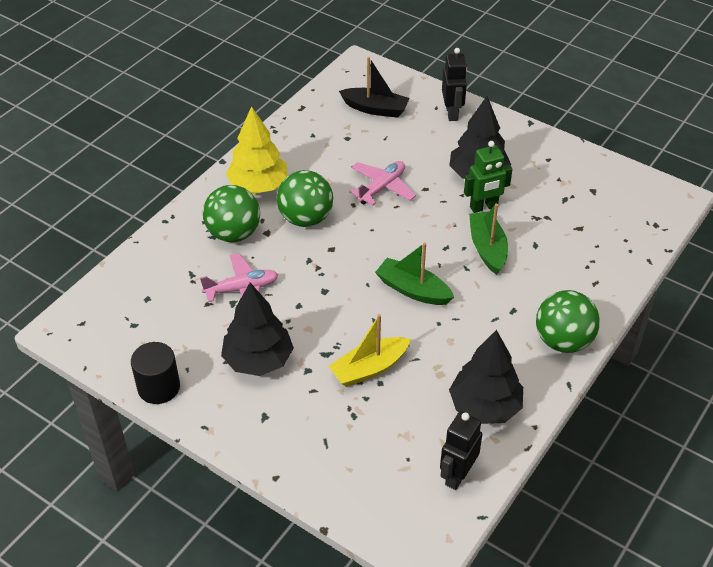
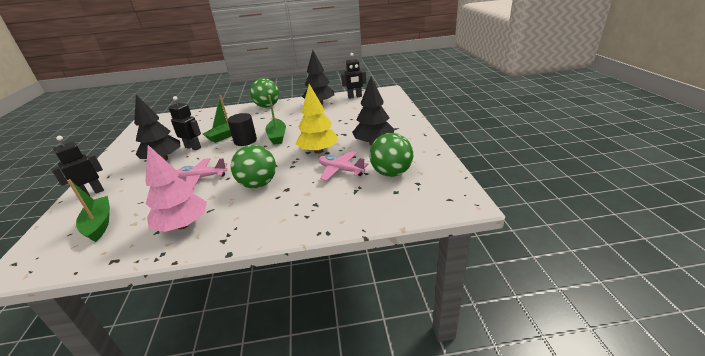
camera: 130 degrees left, 15 degrees down
(159, 387) = (431, 153): black cylinder -> black cylinder (245, 141)
(233, 233) = (302, 198): green ball -> green ball (391, 173)
(258, 185) = (243, 218): yellow tree -> yellow tree (318, 151)
(301, 151) = (183, 225): none -> pink tree
(369, 368) = (336, 124): yellow boat -> none
(375, 109) = (99, 224): black boat -> green boat
(484, 207) = (193, 147): green robot -> black robot

